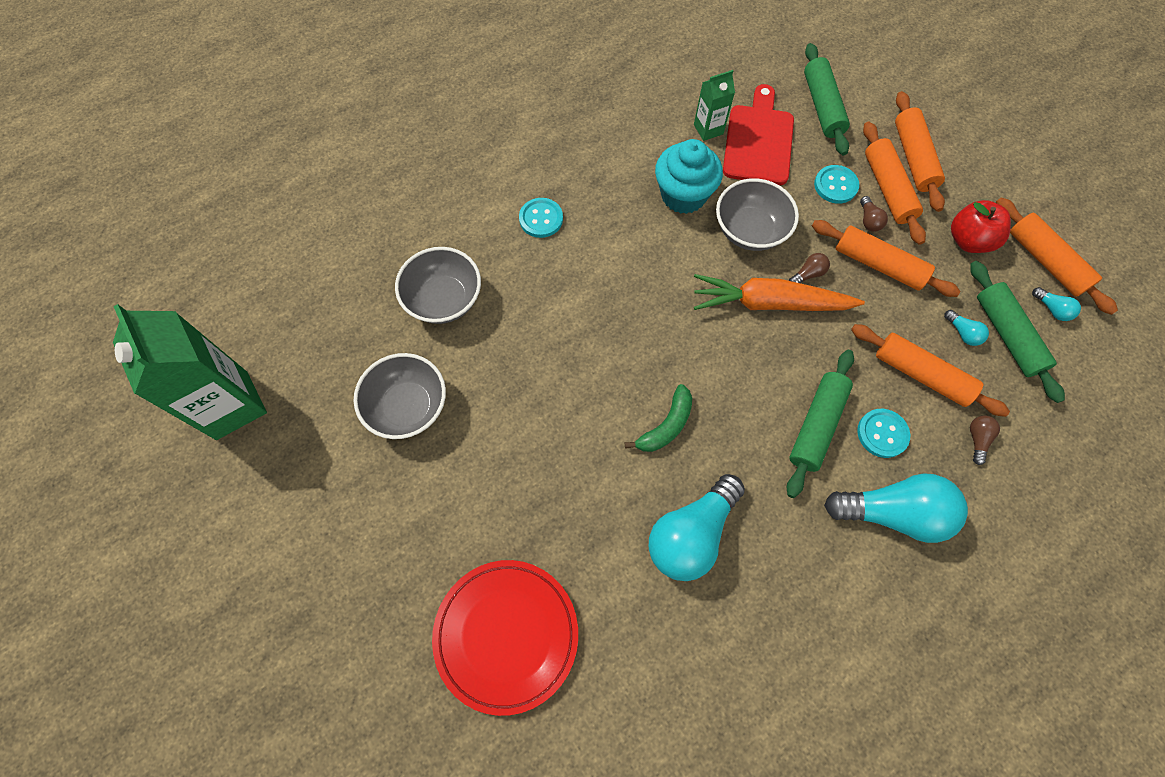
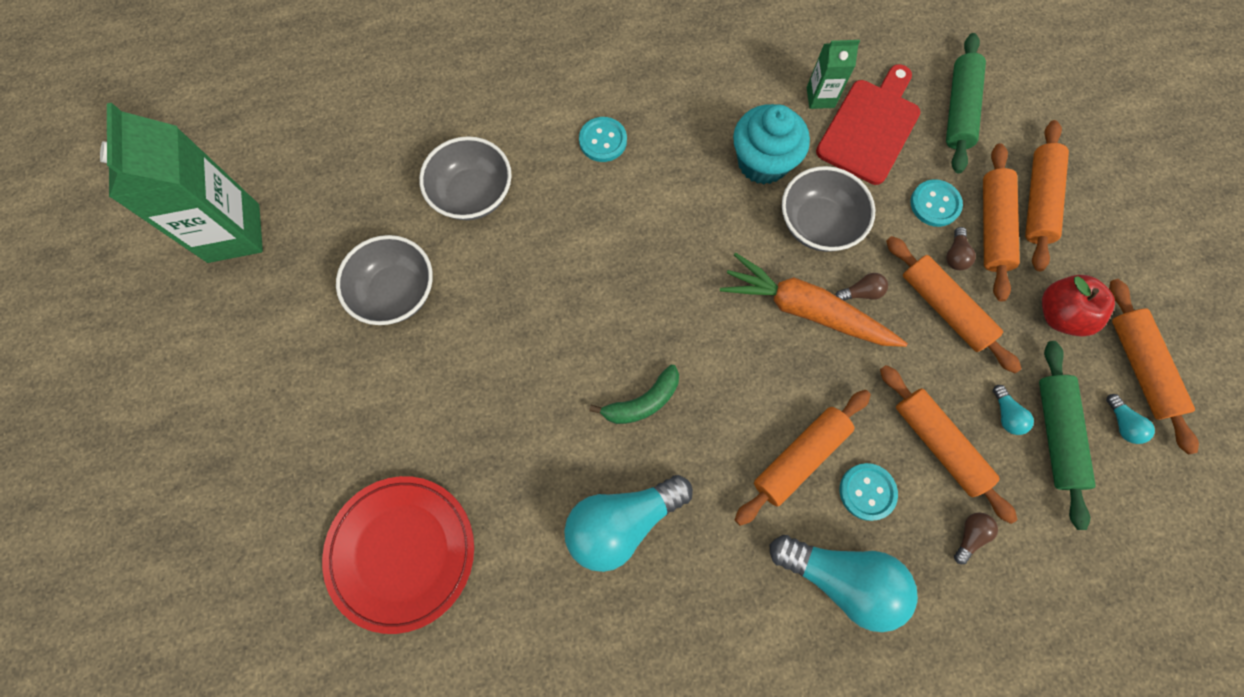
camera: 20 degrees right, 5 degrees up
(816, 425) = (799, 457): green rolling pin -> orange rolling pin

